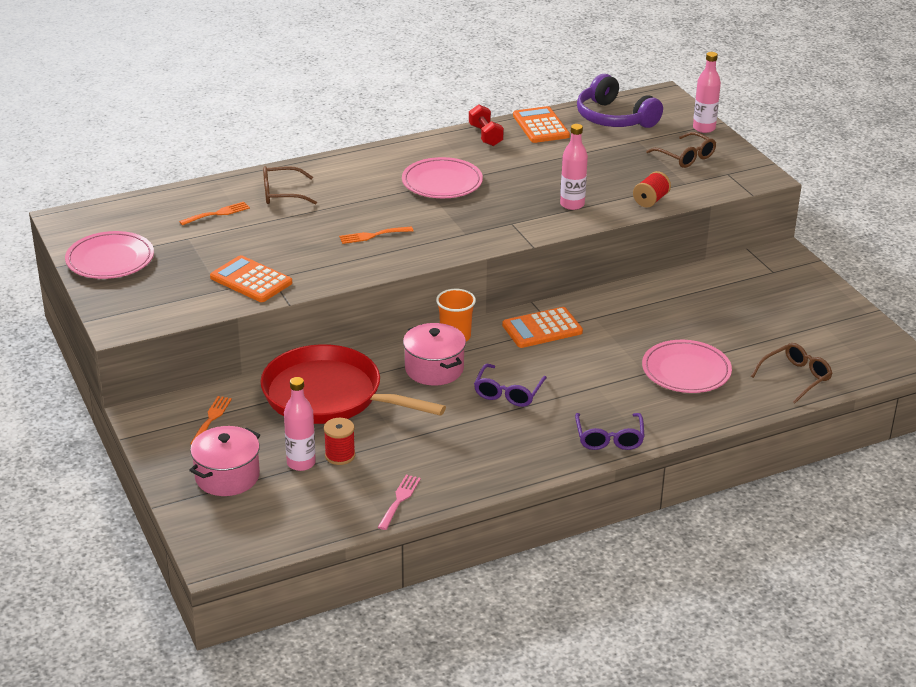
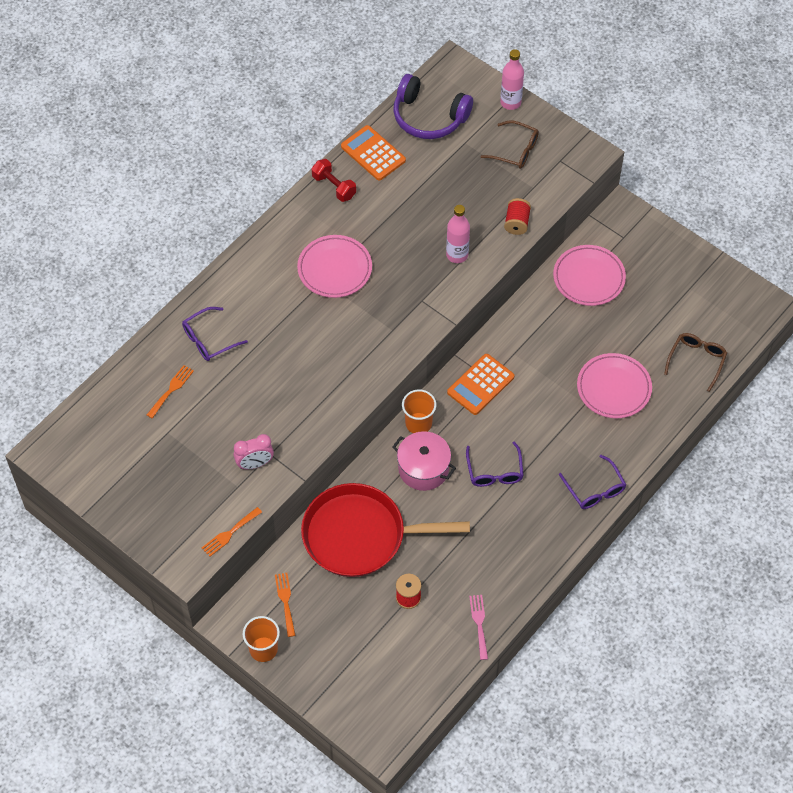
camera: 25 degrees left, 25 degrees up
(110, 260) = (121, 488): pink plate -> pink plate (589, 278)
(158, 445) = (263, 649): none -> orange cup
(227, 476) = (338, 658): pink pot -> none
(251, 280) = (255, 464): orange calculator -> pink clock
(281, 193) = (208, 340): brown glasses -> purple glasses
(301, 463) = (384, 618): pink bottle -> none
(372, 235) = (318, 364): orange fork -> orange fork (229, 533)

